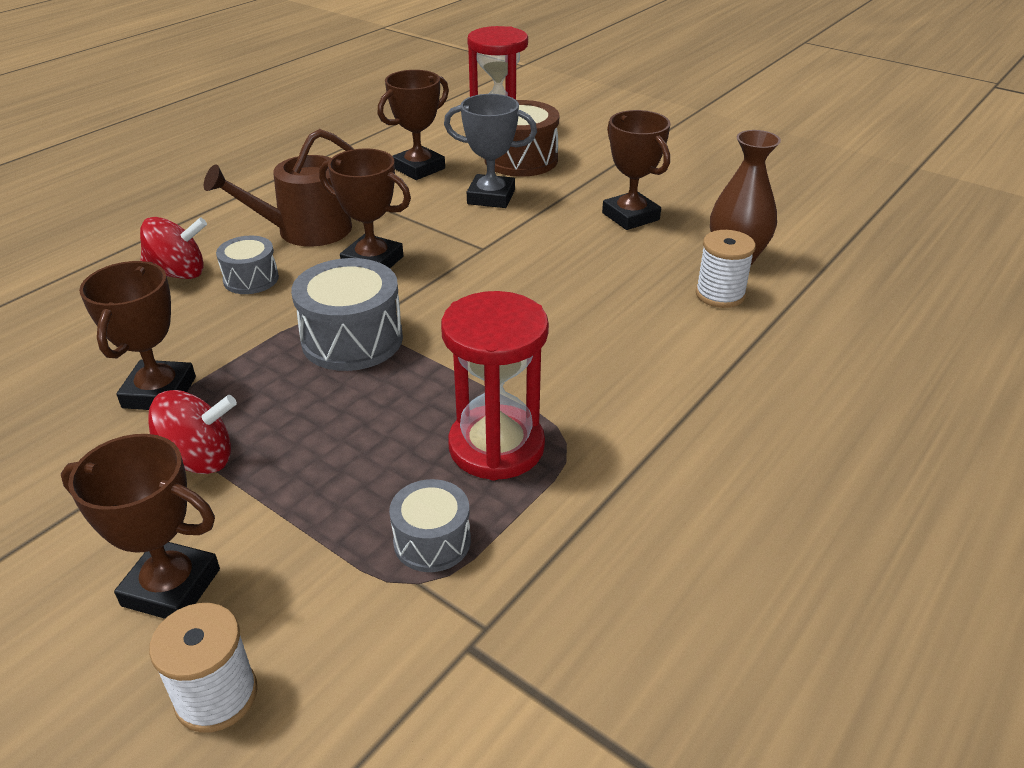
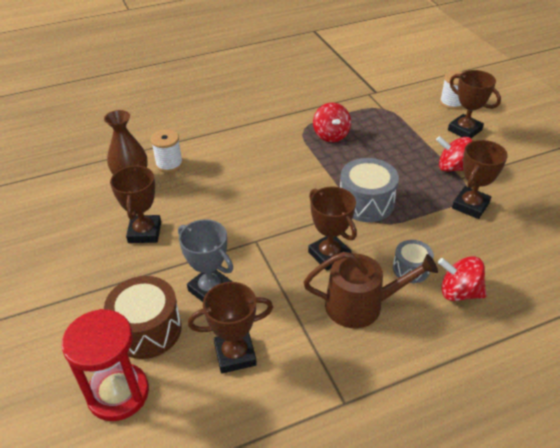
camera: 150 degrees left, 5 degrees up
(432, 541) = (372, 116): grey drum -> none
(496, 446) = (331, 135): red hourglass -> red spinning top

